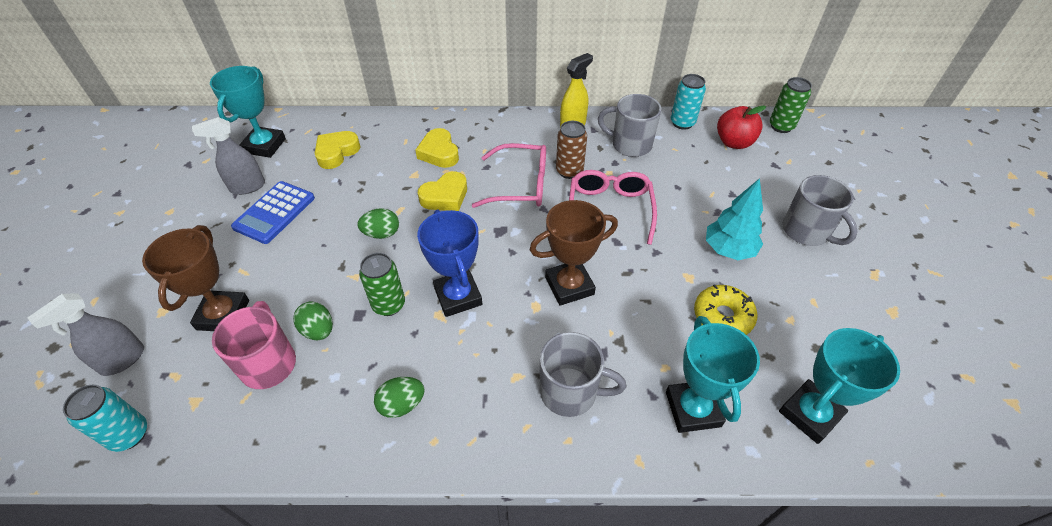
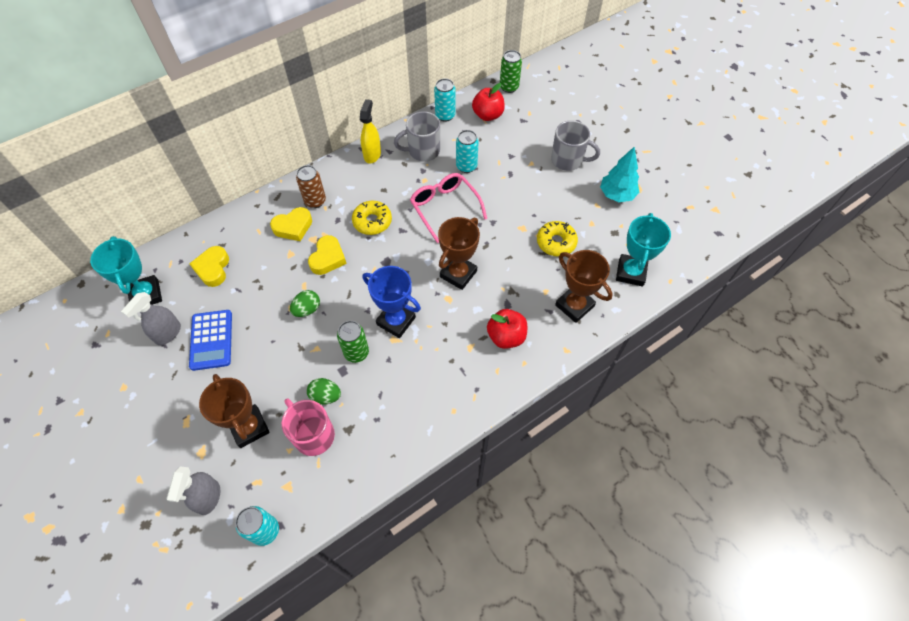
camera: 35 degrees left, 10 degrees up
(402, 404) = (418, 404): green egg -> none
(439, 153) = (293, 227): yellow heart -> yellow heart turned 60 degrees counterclockwise
(519, 185) = (372, 221): pink glasses -> yellow donut
(569, 171) = (397, 193): brown can -> brown can (315, 201)
(570, 392) = (506, 336): grey mug -> red apple
(668, 181) = (466, 166): none -> turquoise can
(692, 409) = (574, 306): turquoise trophy -> brown trophy
(728, 250) = (533, 197): turquoise tree -> turquoise tree (617, 195)

